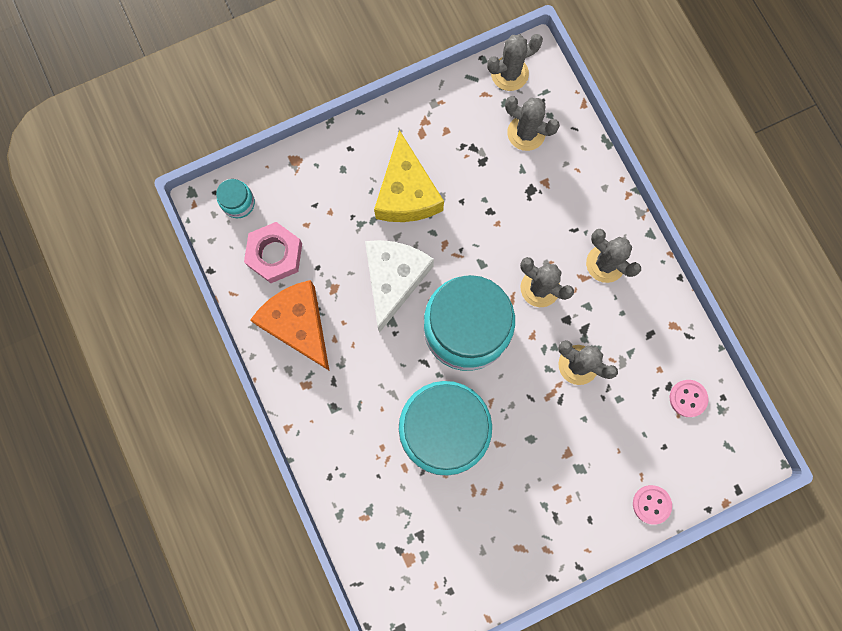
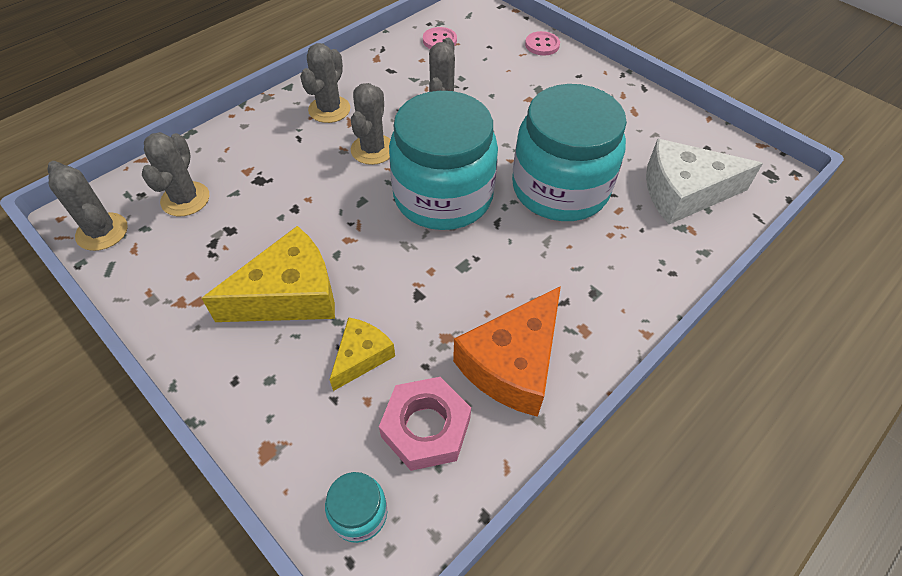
camera: 110 degrees left, 25 degrees down
(339, 229) = (361, 356): none -> yellow cheese
(394, 280) = (410, 276): white cheese -> white cheese (684, 192)

